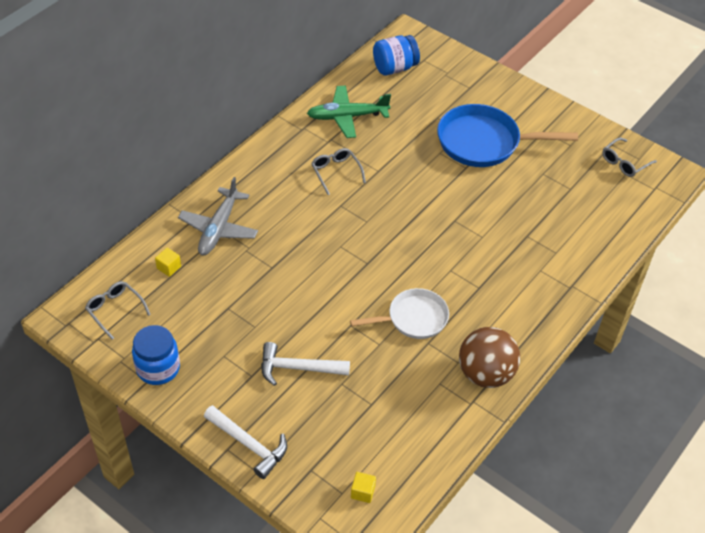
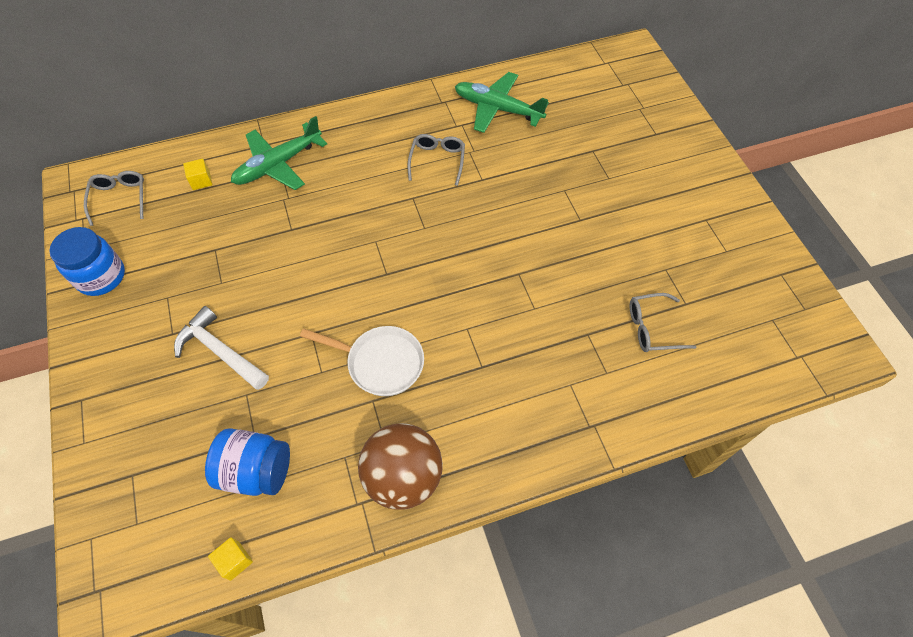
camera: 35 degrees right, 10 degrees up
(219, 228) = (278, 164): grey plane -> green plane
(249, 444) = (103, 407): white hammer -> none
(363, 492) = (156, 537): yellow cube -> yellow cube (234, 561)
(394, 68) = (589, 79): blue jar -> blue jar (256, 471)
(484, 142) = (623, 201): blue pan -> none
(624, 163) = (781, 305): grey glasses -> grey glasses (652, 328)

